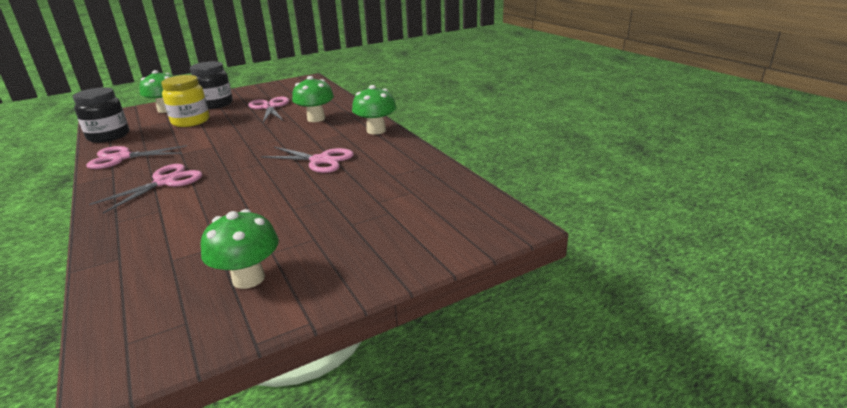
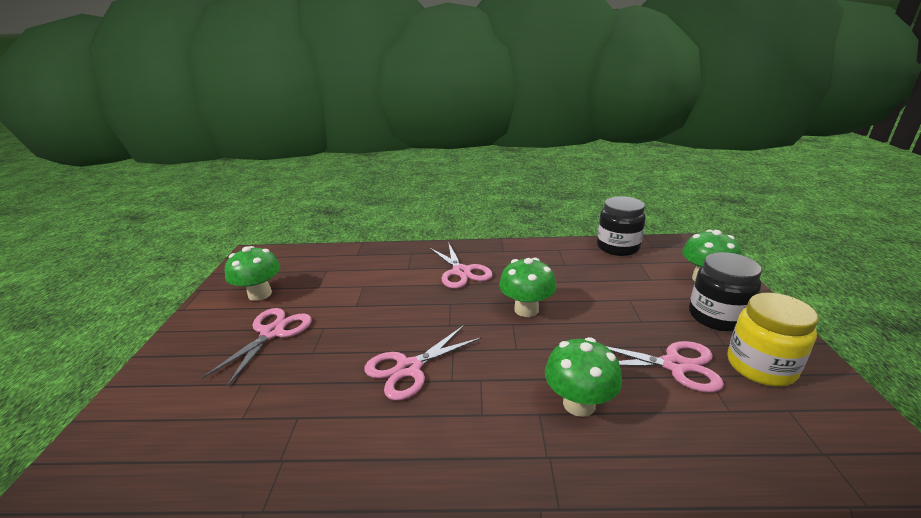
camera: 120 degrees right, 0 degrees up
(122, 157) = (545, 254): pink scissors -> pink scissors (272, 333)
(191, 121) = (640, 293): yellow jar -> yellow jar (760, 366)
(376, 130) = (463, 461): green mushroom -> green mushroom (526, 309)

